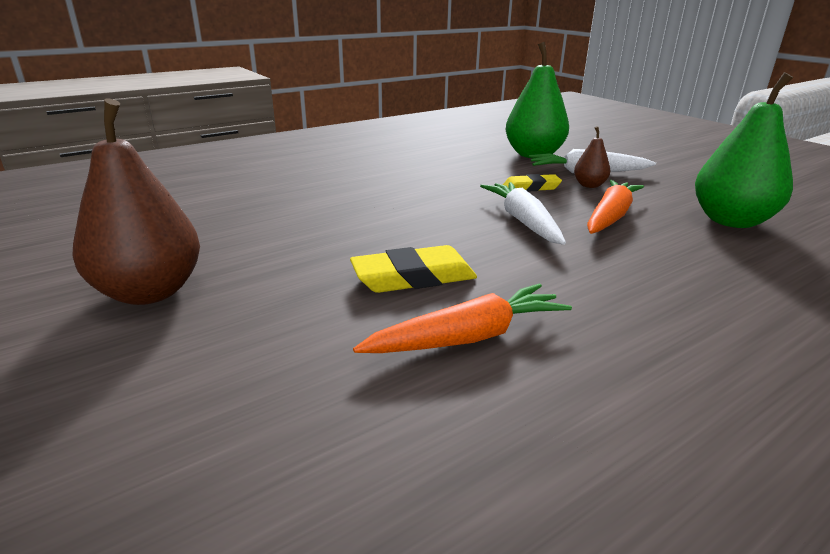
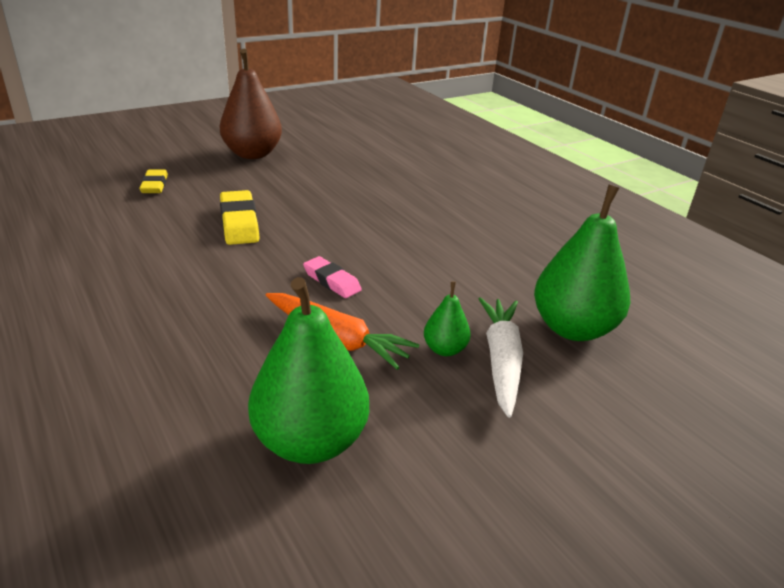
camera: 90 degrees right, 5 degrees up
(468, 337) = (156, 234): orange carrot -> none
(523, 221) = (332, 281): white carrot -> pink eraser
(531, 187) = (431, 302): yellow eraser -> yellow eraser (154, 185)
(589, 185) = (445, 349): brown pear -> green pear

